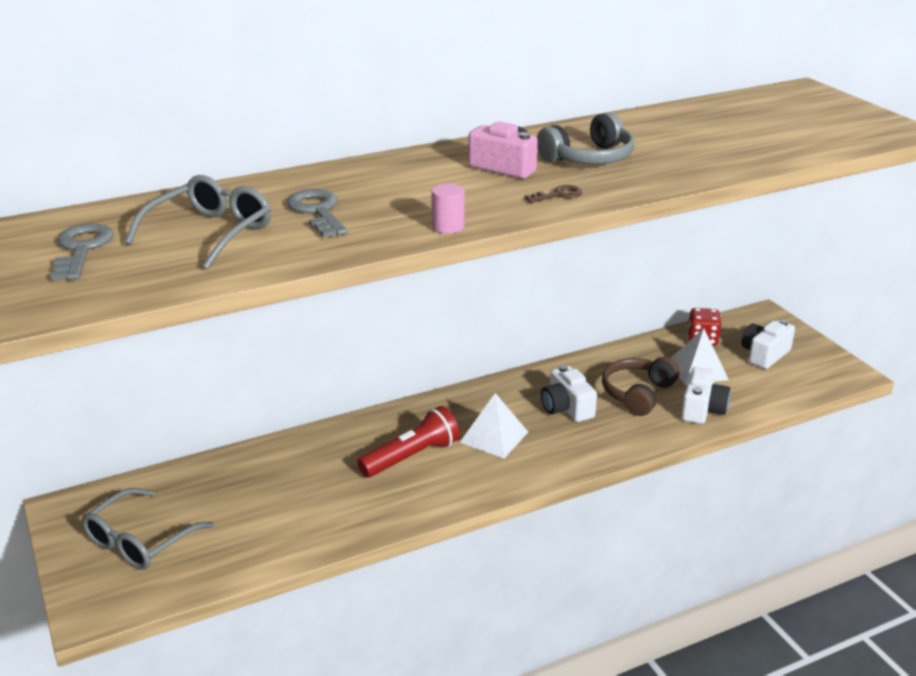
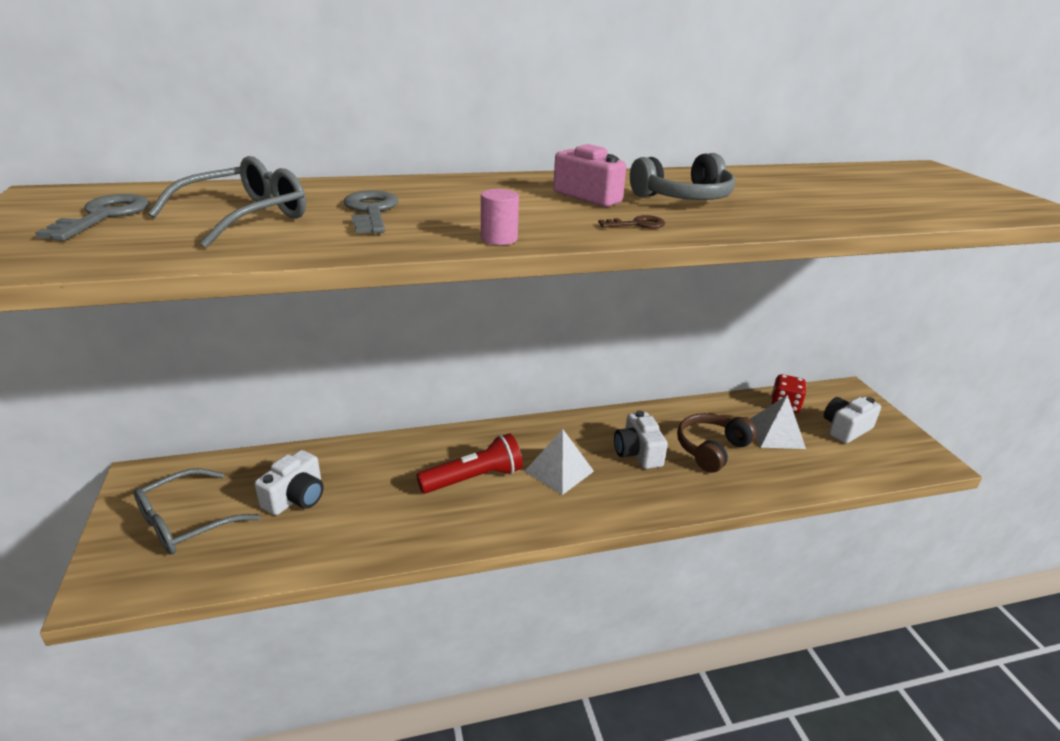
camera: 10 degrees right, 0 degrees up
(702, 409) = (774, 475): white camera -> white camera (296, 497)

